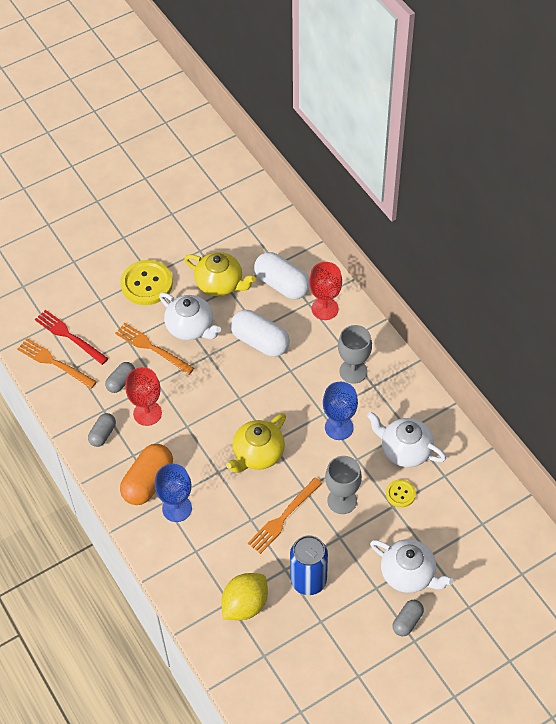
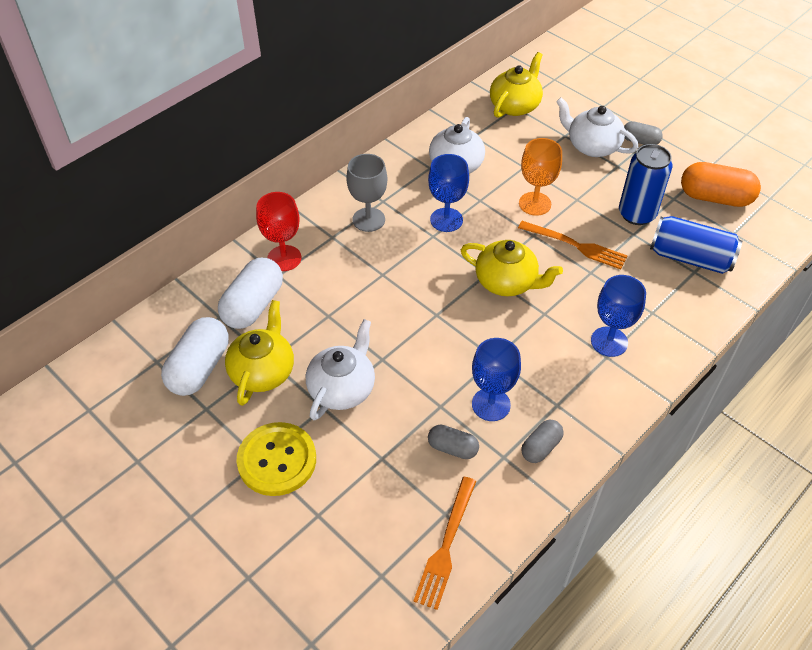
camera: 105 degrees left, 5 degrees down
(69, 336) = (393, 539): red fork -> none
(103, 434) = (540, 447): grey capsule -> grey capsule turned 60 degrees counterclockwise
(147, 413) = (491, 404): red goblet -> blue goblet
(148, 482) = (587, 379): orange capsule -> orange capsule (715, 198)
(152, 348) = (387, 425): orange fork -> none
(245, 605) = (690, 257): yellow lemon -> blue can
(260, 341) = (348, 310): white capsule -> white capsule (199, 368)
(342, 500) = (535, 204): grey goblet -> orange goblet
(400, 494) = (508, 163): yellow button -> none
(409, 574) = (592, 146): white teapot -> white teapot turned 75 degrees counterclockwise
(484, 523) = (515, 105): none -> yellow teapot

